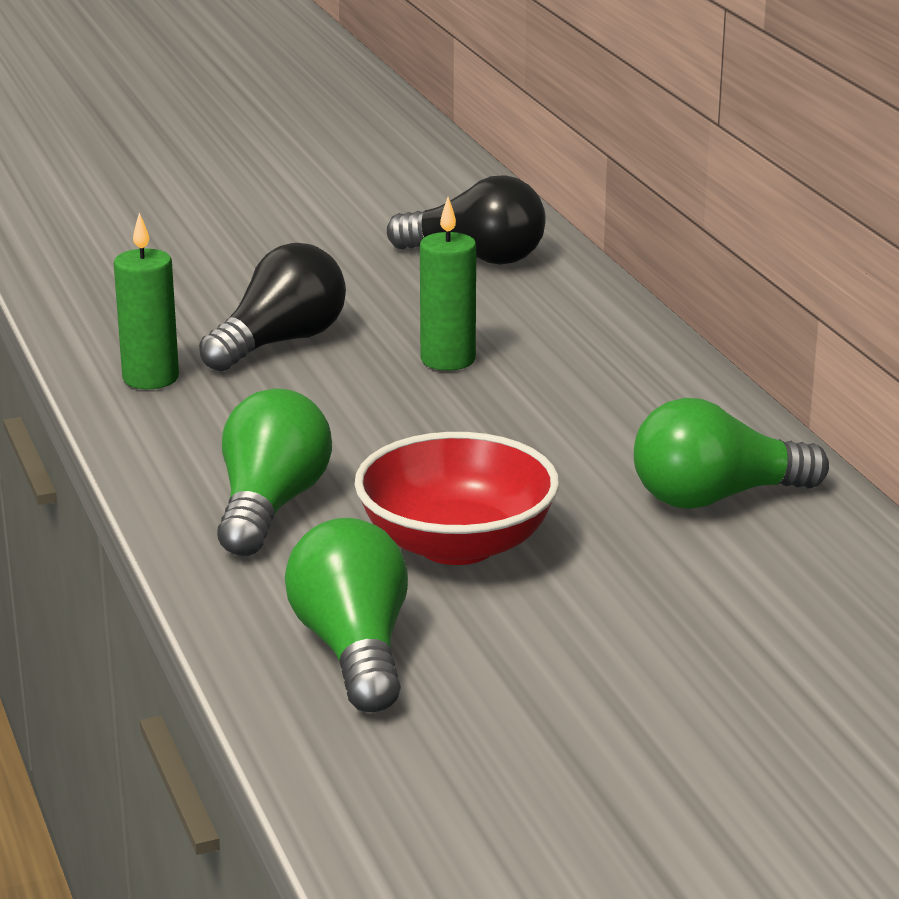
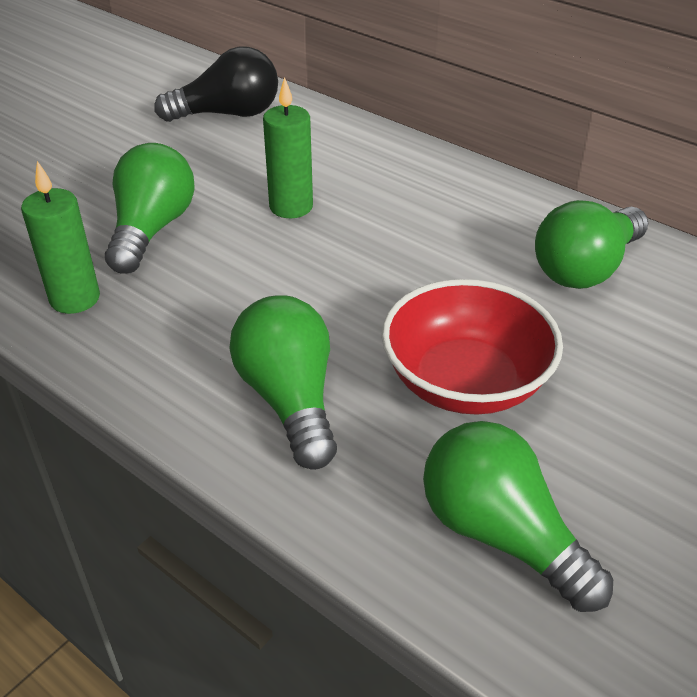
camera: 30 degrees left, 15 degrees up
(280, 342) = (152, 229): black light bulb -> green light bulb

